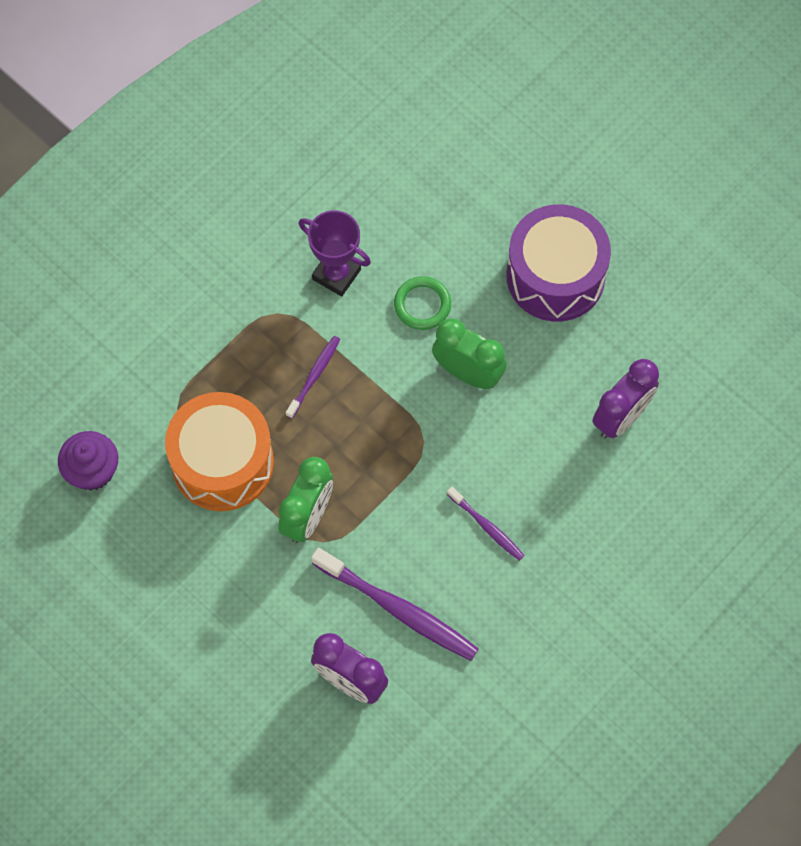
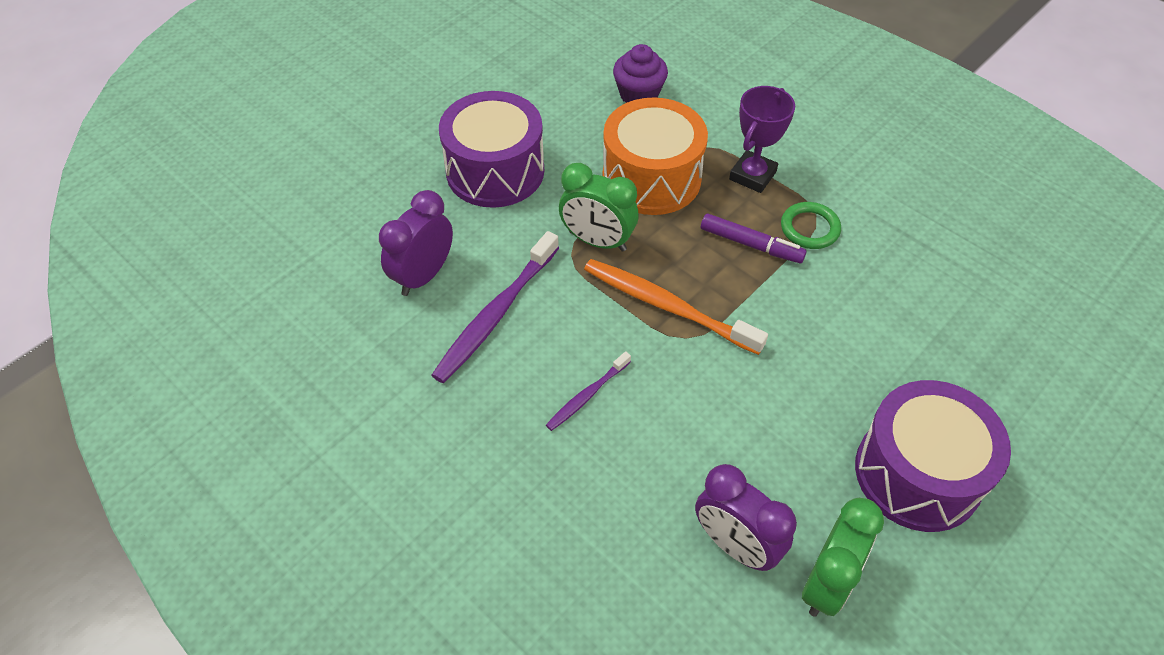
camera: 90 degrees right, 15 degrees down
(207, 620) = (495, 171): none -> purple drum
(314, 375) = (751, 244): purple toothbrush -> purple marker
(336, 274) = (870, 261): purple trophy -> purple trophy (752, 175)
(388, 455) = (667, 306): none -> orange toothbrush
(422, 305) = (850, 336): green ring -> green ring (809, 228)
(467, 373) = (773, 379): green clock -> green clock (826, 583)

